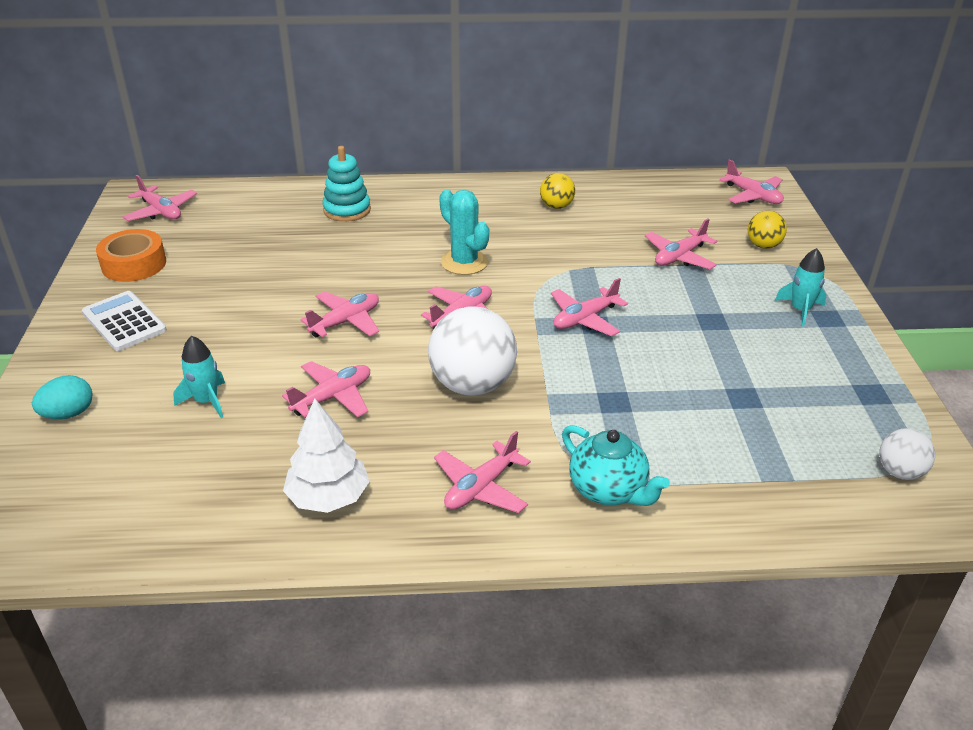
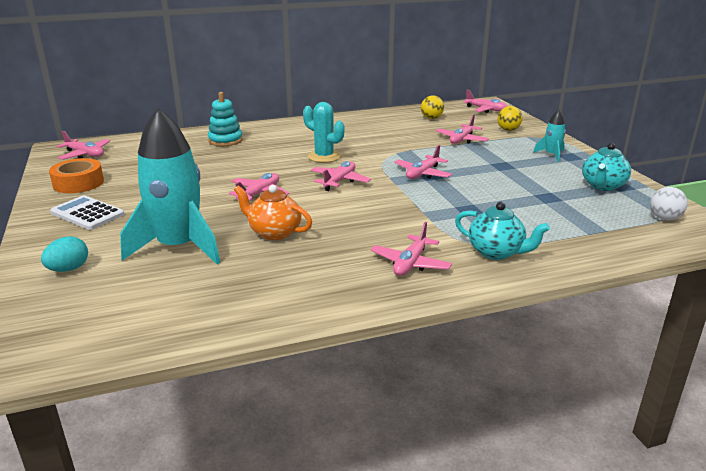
camera: 15 degrees left, 10 degrees down
(207, 401) = (179, 247): turquoise rocket -> turquoise rocket, size x2.25
(328, 497) = (304, 285): white tree -> none
(333, 397) = (274, 232): pink plane -> orange teapot
(472, 385) = (369, 214): white ball -> none
(556, 206) = (367, 125): yellow ball -> yellow ball (431, 118)
(842, 389) = (602, 186): none -> turquoise teapot

